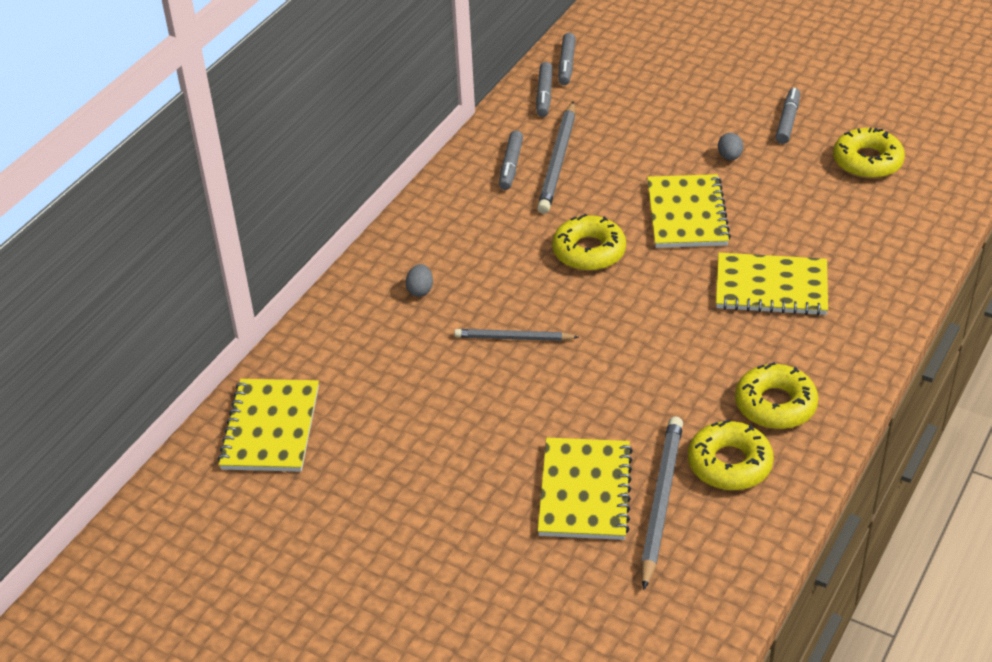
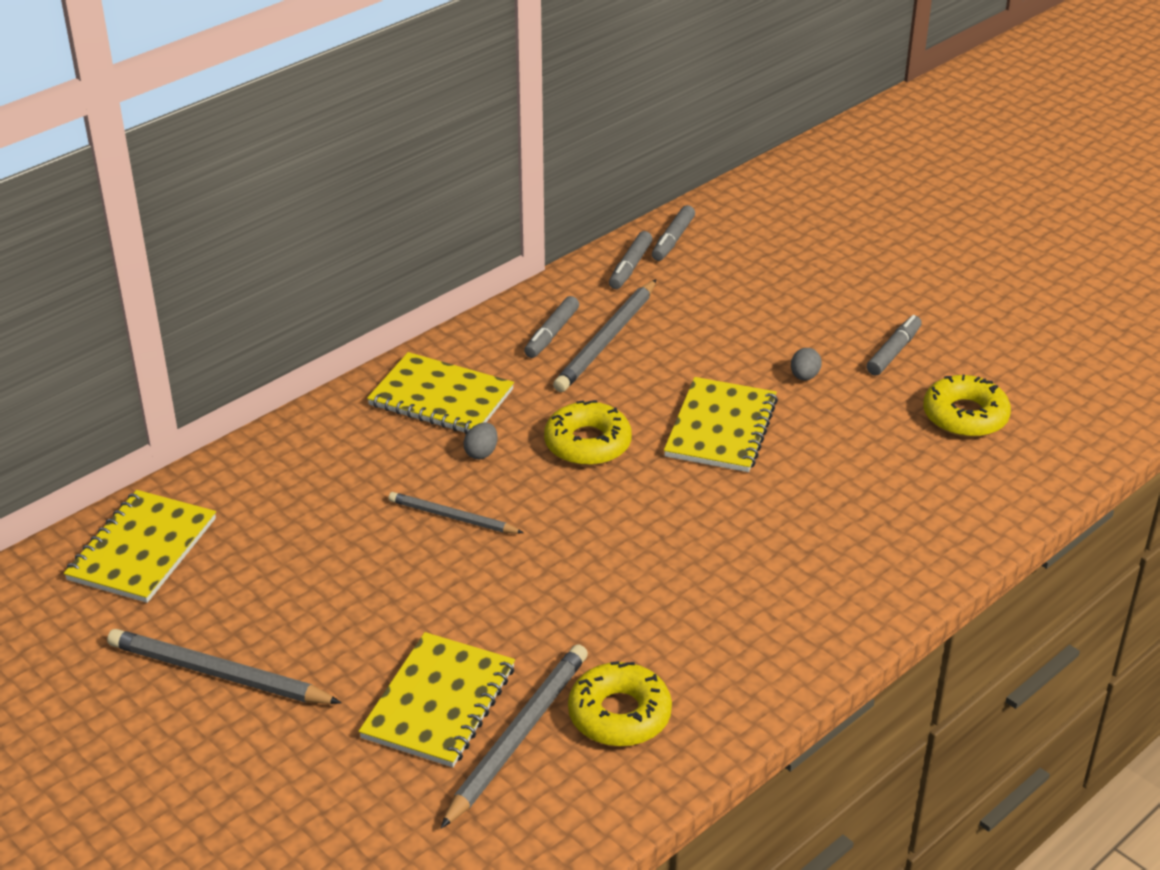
camera: 15 degrees right, 5 degrees down
(395, 514) = (219, 674): none -> grey pencil
(420, 290) = (380, 443): grey egg -> grey egg (481, 453)
(771, 287) = (775, 530): yellow notebook -> yellow notebook (441, 398)
(775, 405) = (709, 662): yellow donut -> none

